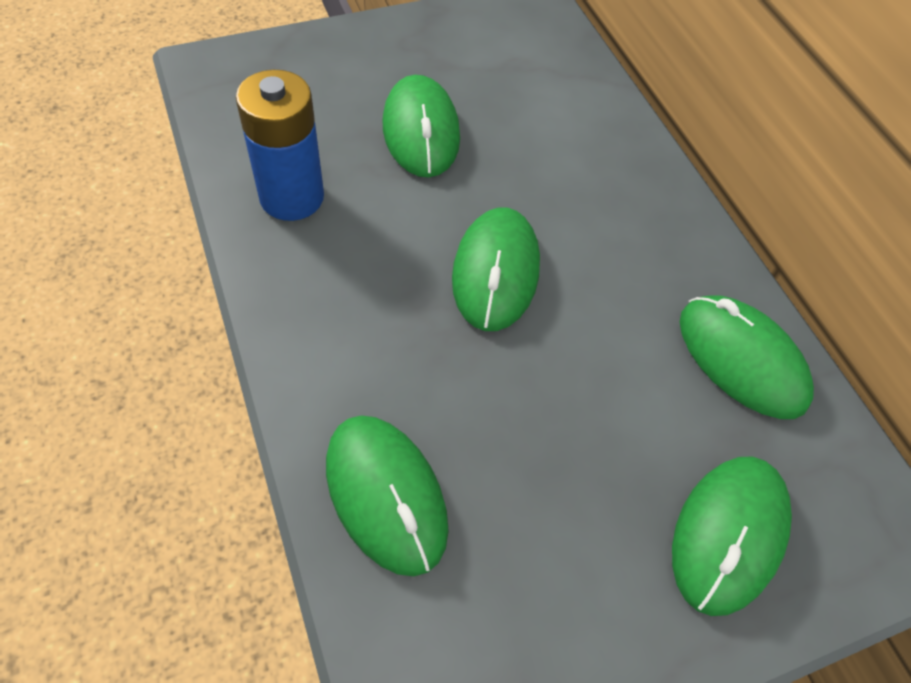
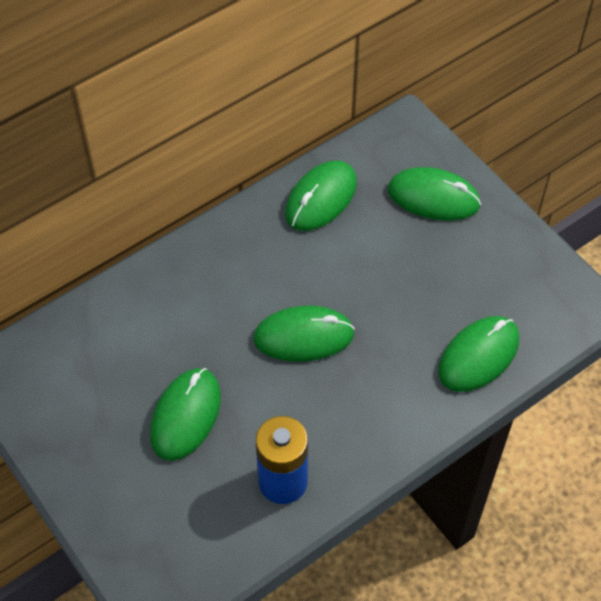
camera: 100 degrees left, 0 degrees up
(421, 131) = (186, 415): green mouse -> green mouse turned 45 degrees counterclockwise

